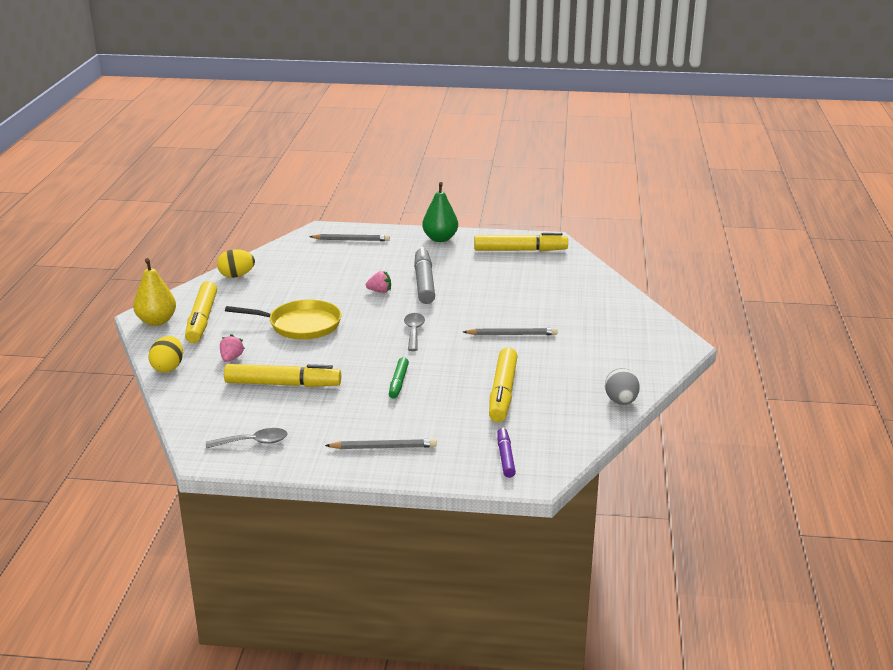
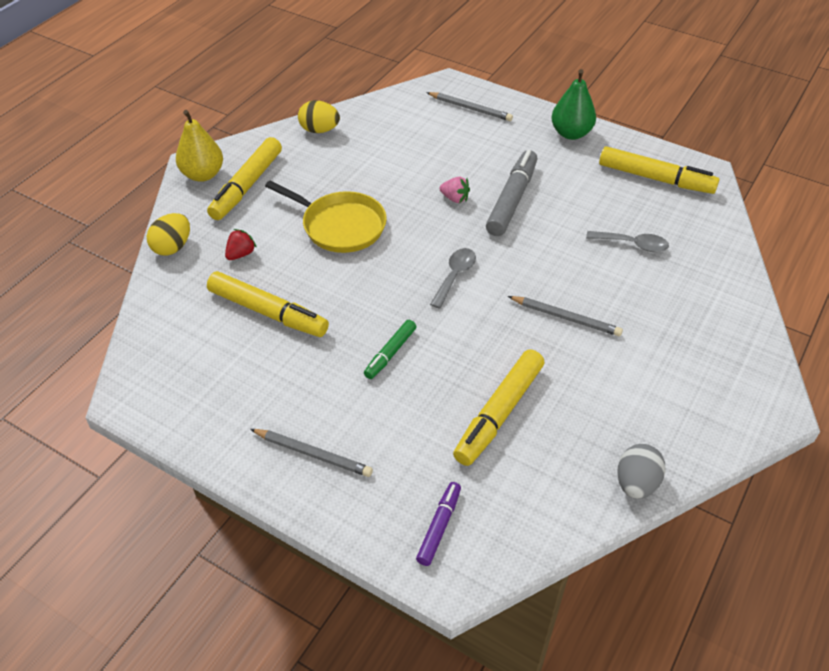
camera: 25 degrees right, 20 degrees up
(231, 358) = (241, 254): pink strawberry -> red strawberry
(253, 442) = (186, 392): grey spoon -> grey spoon (633, 244)

